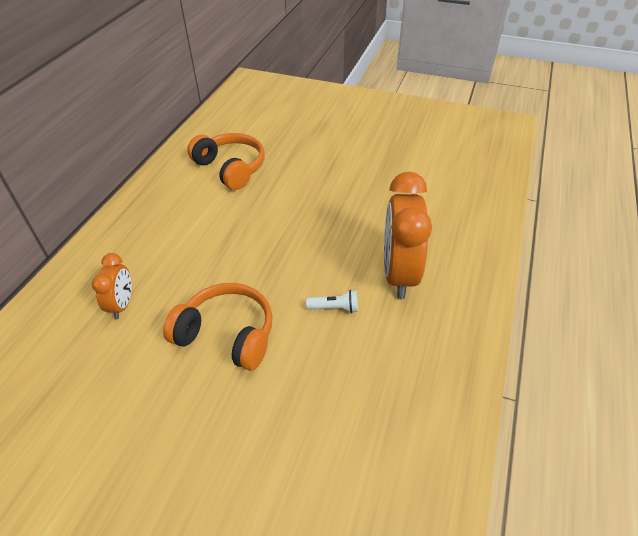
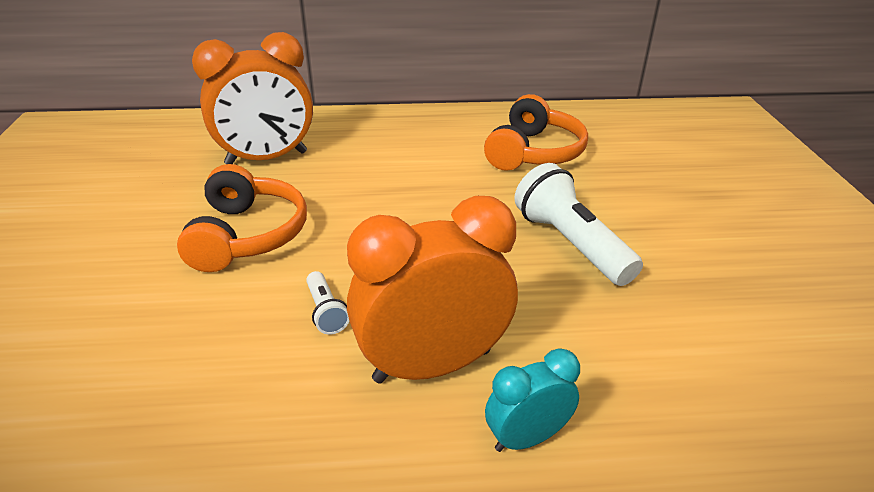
camera: 65 degrees right, 10 degrees down
(122, 305) = (266, 158): orange clock -> orange clock, size x1.91
(332, 190) = (571, 244): none -> white flashlight
(457, 256) = (526, 438): none -> turquoise clock

